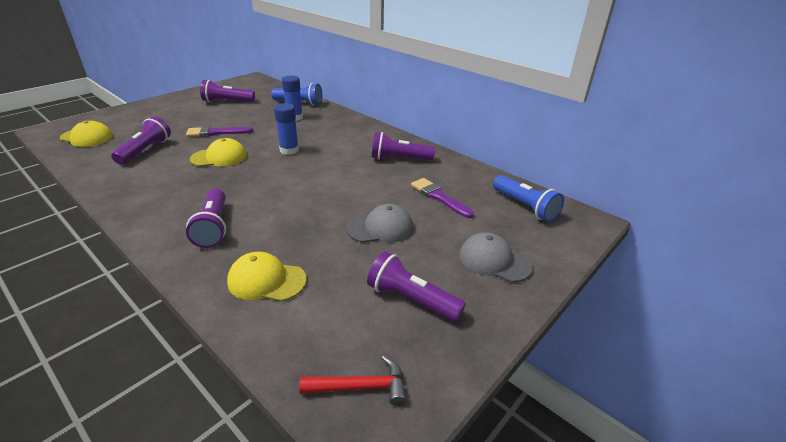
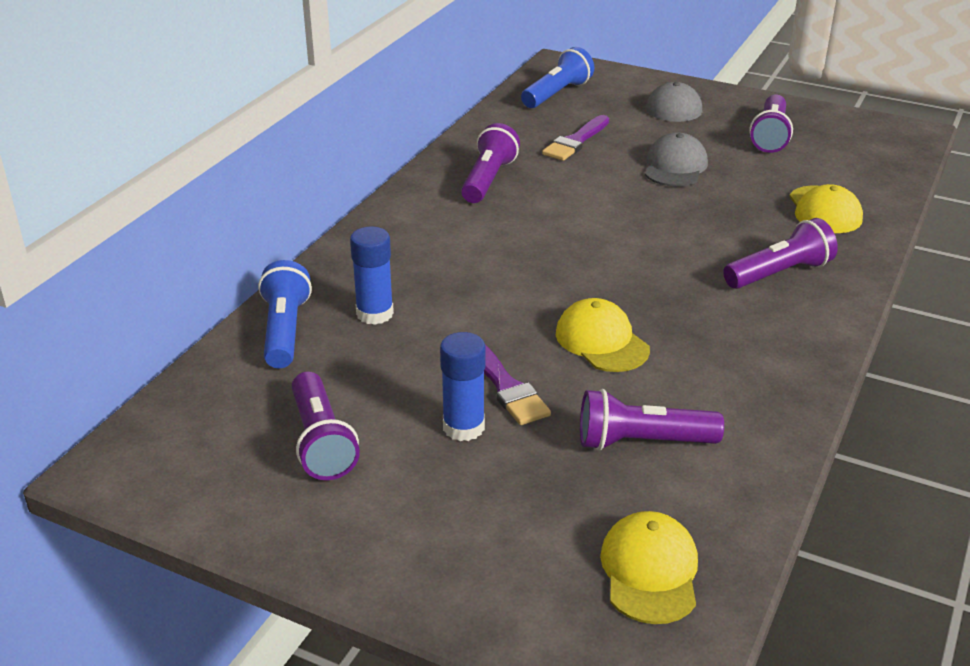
camera: 105 degrees left, 0 degrees up
(289, 150) = (525, 279): blue glue stick -> blue glue stick (463, 427)
(361, 387) = (881, 143): red hammer -> none
(380, 228) = (675, 167): grey cap -> grey cap turned 45 degrees clockwise
(399, 159) = (488, 180): purple flashlight -> purple flashlight turned 150 degrees counterclockwise

